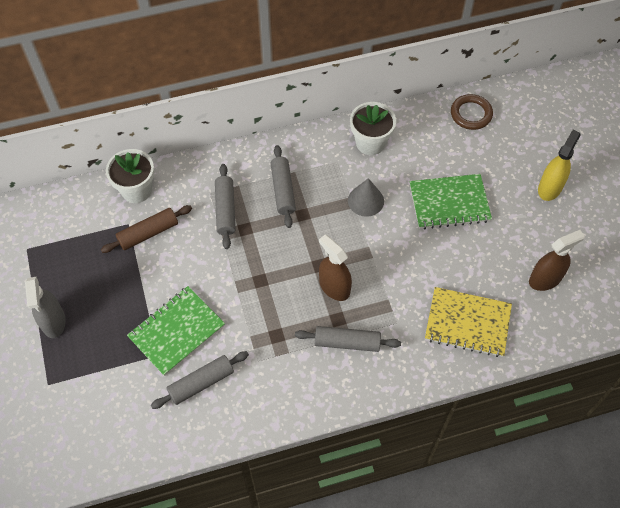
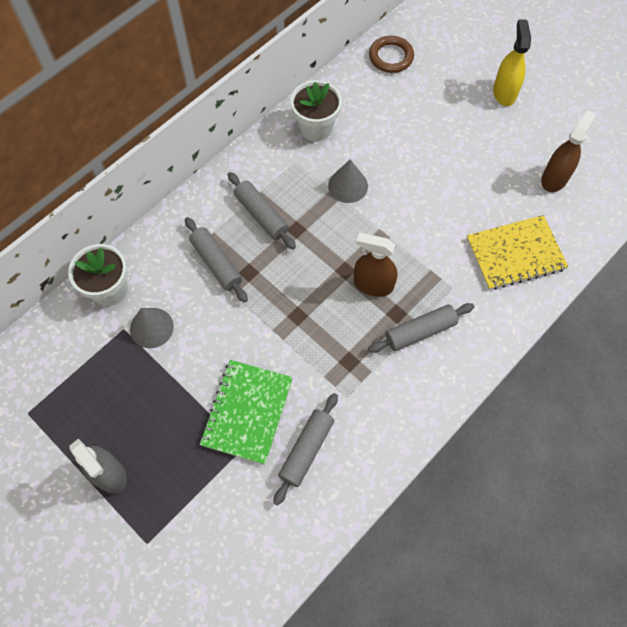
camera: 30 degrees left, 5 degrees up
(148, 233) = (151, 327): brown rolling pin -> grey cone
(449, 203) = (426, 150): green notebook -> none

